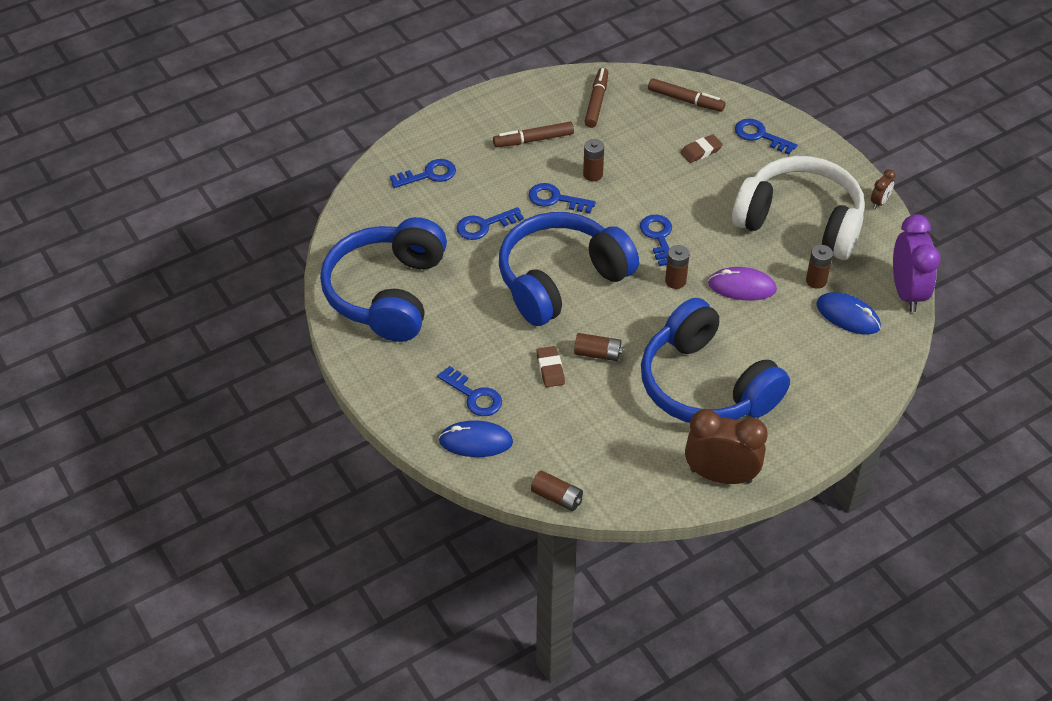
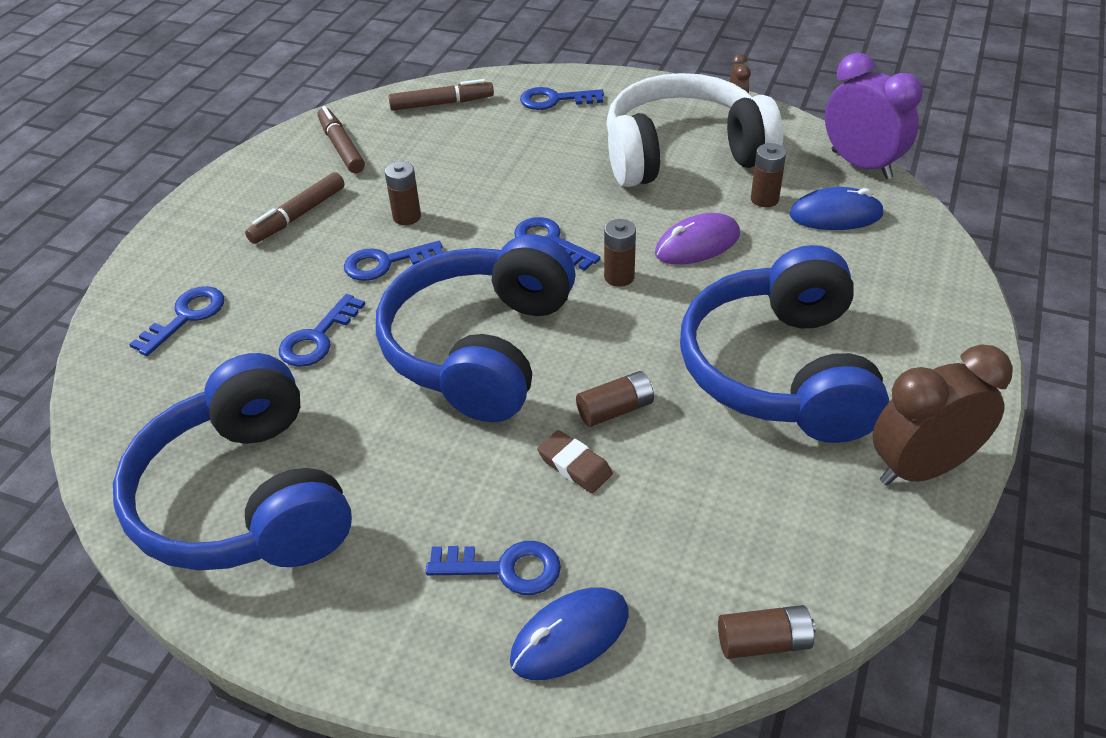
camera: 35 degrees left, 5 degrees down
(701, 151) = (508, 140): brown eraser -> none
(705, 385) = (780, 371): blue headphones -> blue headphones turned 75 degrees clockwise

